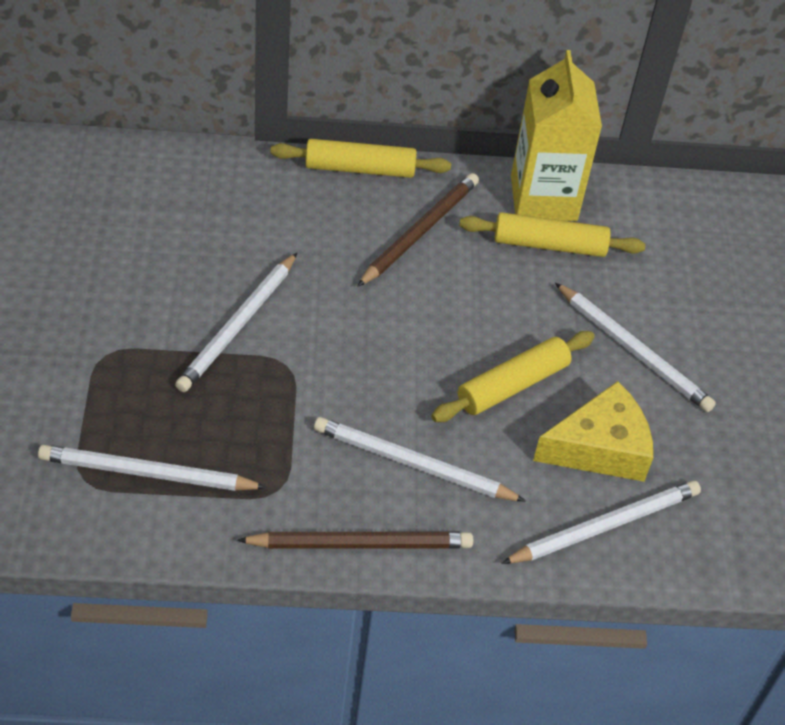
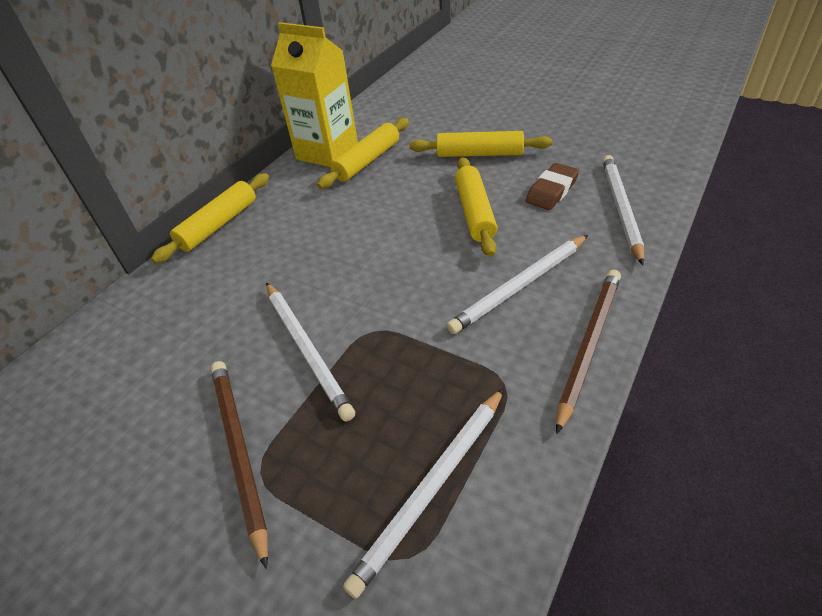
camera: 50 degrees left, 5 degrees down
(420, 231) = (304, 213): brown pencil -> brown pencil (239, 451)
(600, 448) = (552, 191): yellow cheese -> brown eraser
(634, 351) = (479, 154): white pencil -> yellow rolling pin

